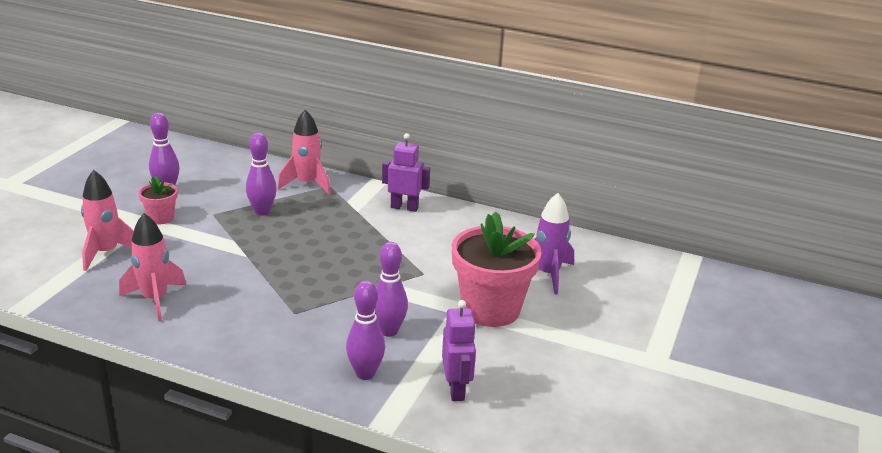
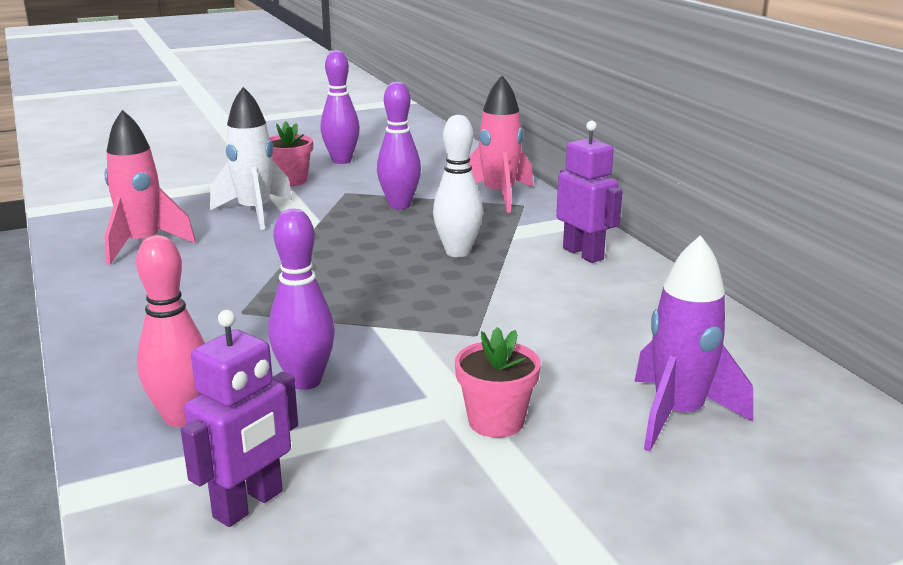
camera: 45 degrees right, 5 degrees down
(106, 253) = (186, 192): pink rocket -> none
(183, 250) = (255, 212): none -> white rocket
(344, 231) = (457, 252): none -> white bowling pin
(365, 373) = (181, 417): purple bowling pin -> pink bowling pin
(491, 309) = (496, 421): pink flower pot -> pink flower pot, size x0.48

